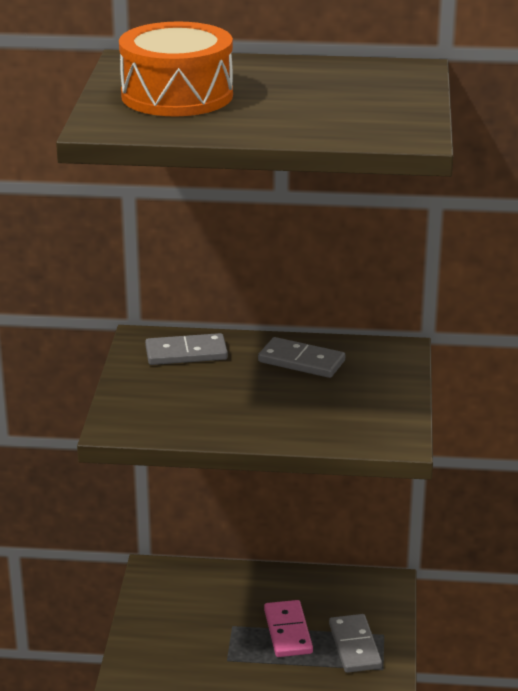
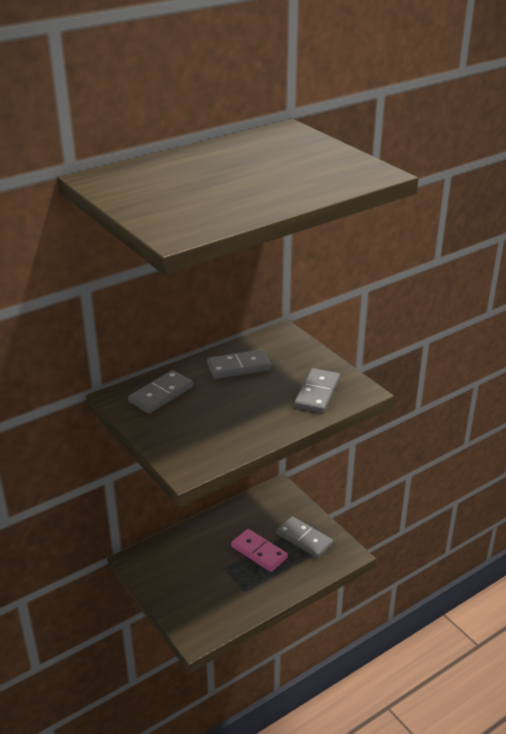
camera: 40 degrees left, 5 degrees up
(177, 95) = (181, 194): orange drum -> none
(347, 421) = (317, 393): none -> grey domino

